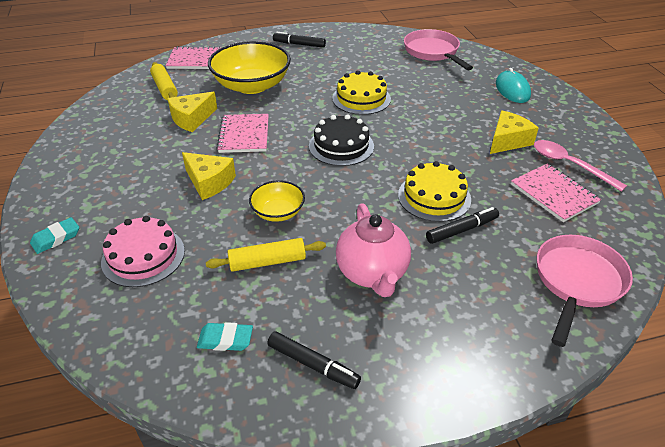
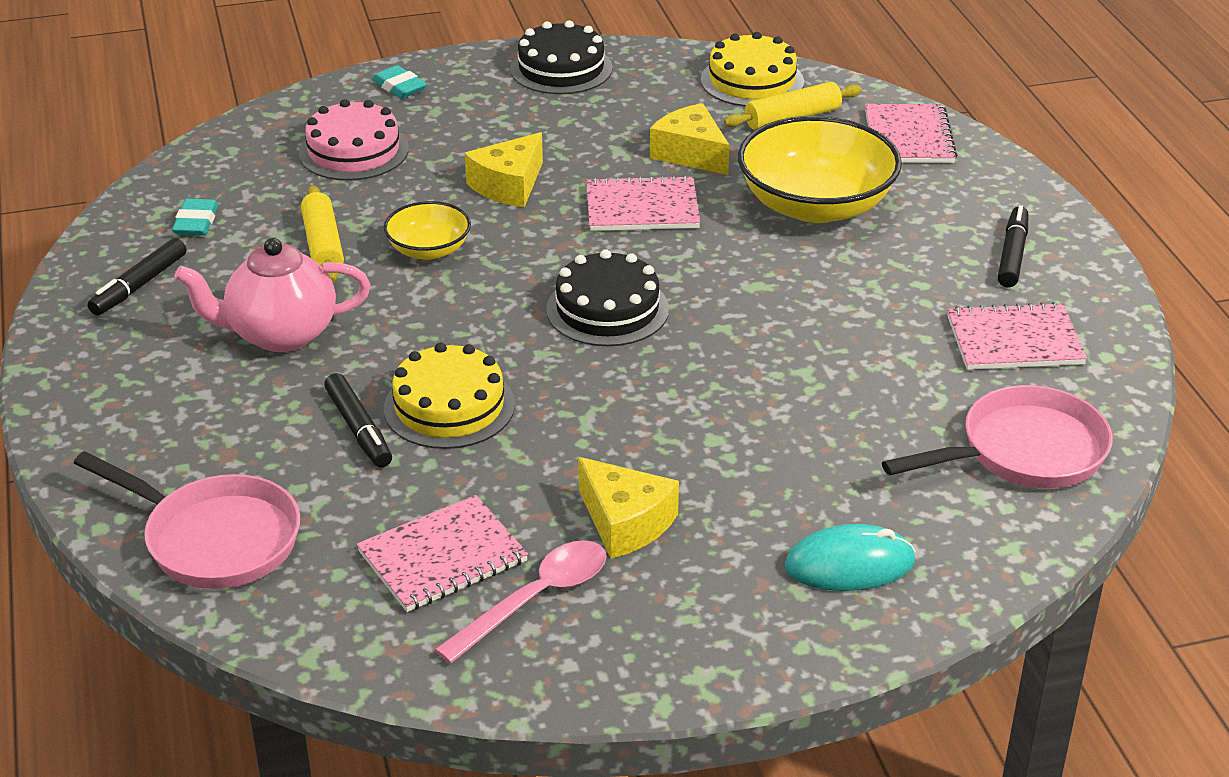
camera: 90 degrees right, 5 degrees down
(69, 164) = (561, 68): none -> black cake
(361, 48) = (1014, 340): none -> pink notebook
(361, 98) = (780, 335): yellow cake -> yellow cake (752, 81)

